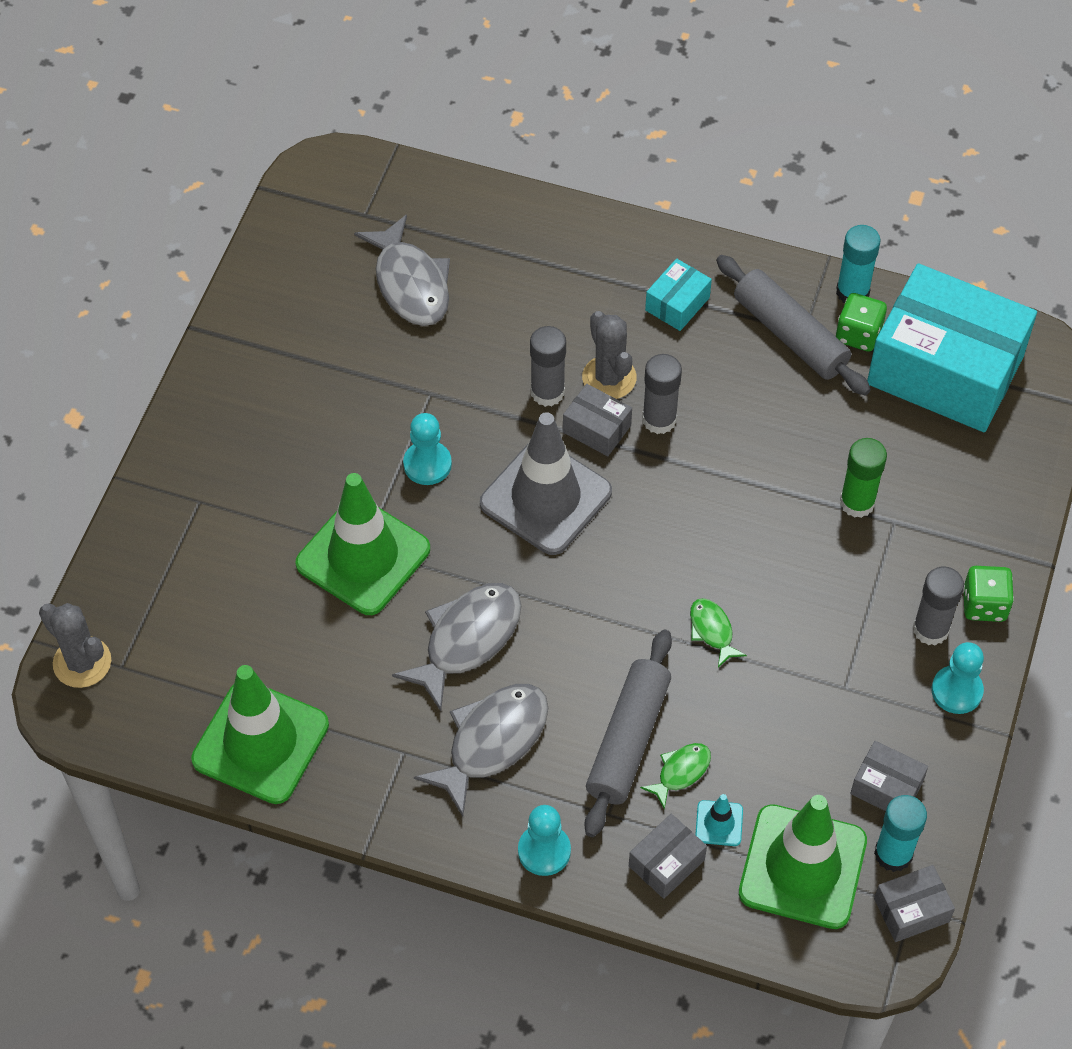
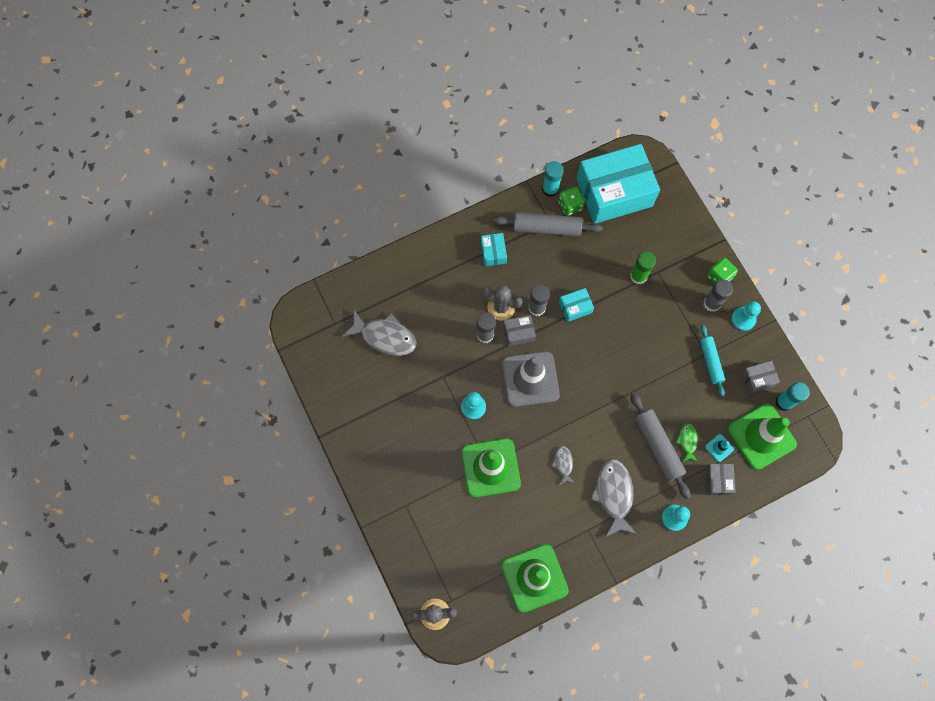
camera: 45 degrees left, 15 degrees up
(467, 640) = (563, 463): grey fish -> grey fish, size x0.51
(712, 631) = (642, 376): green fish -> none
(715, 464) = (575, 307): none -> turquoise box
(839, 702) = (710, 361): none -> turquoise rolling pin
(911, 910) = (810, 417): grey box -> none

